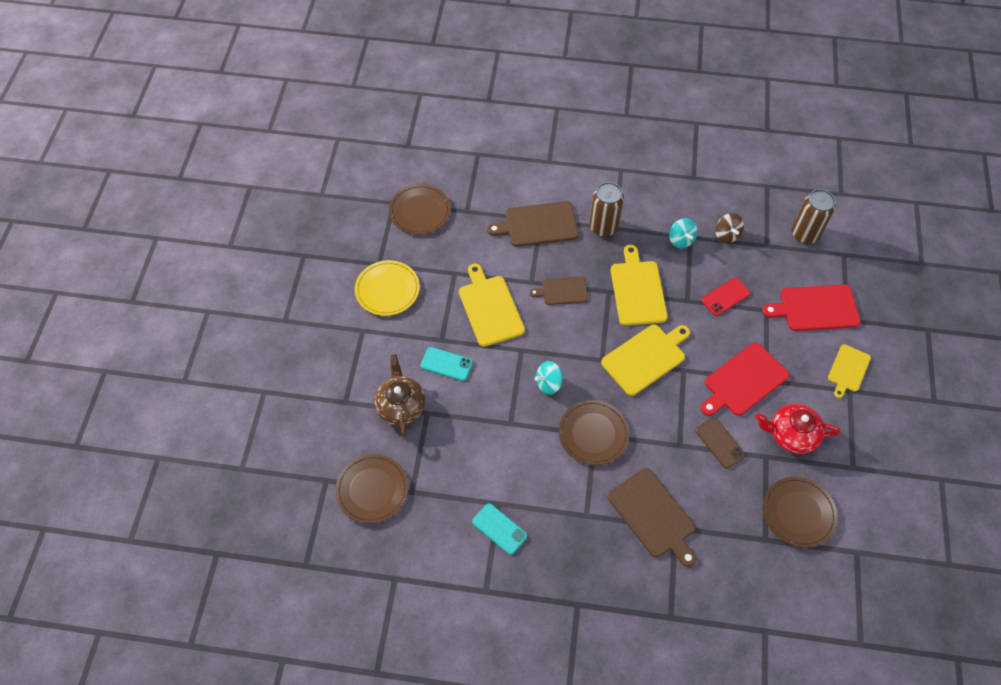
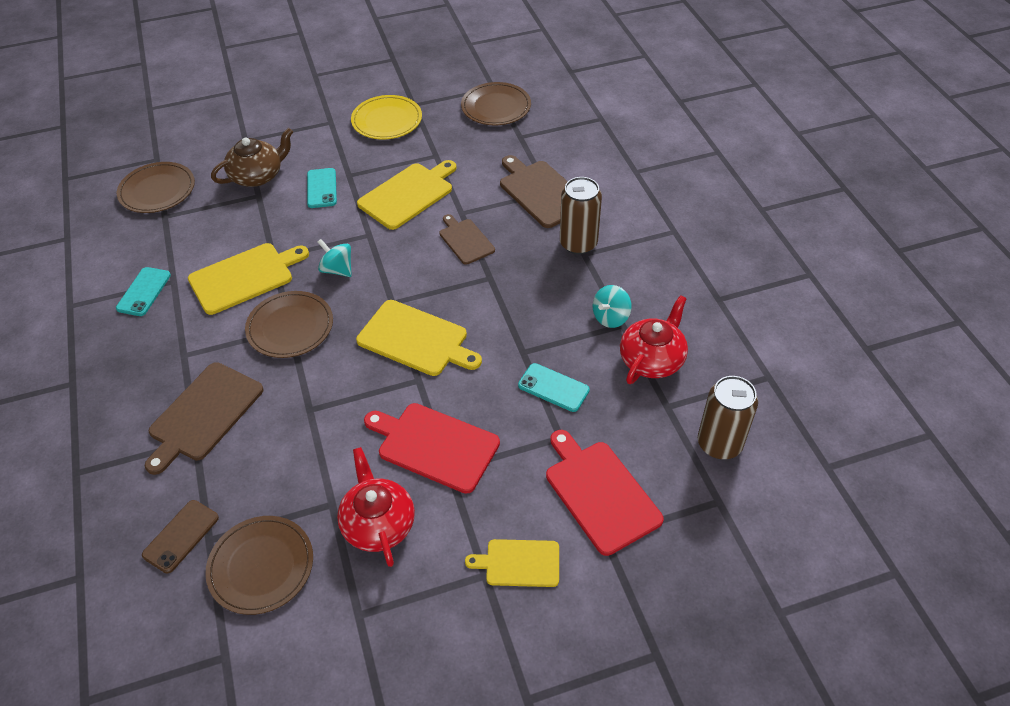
camera: 65 degrees right, 10 degrees down
(637, 290) = (508, 301): yellow cutting board -> yellow cutting board (245, 277)
(720, 443) = (330, 448): brown phone -> brown phone (181, 536)
(725, 297) = (553, 388): red phone -> turquoise phone
(726, 235) = (652, 359): brown spinning top -> red teapot

